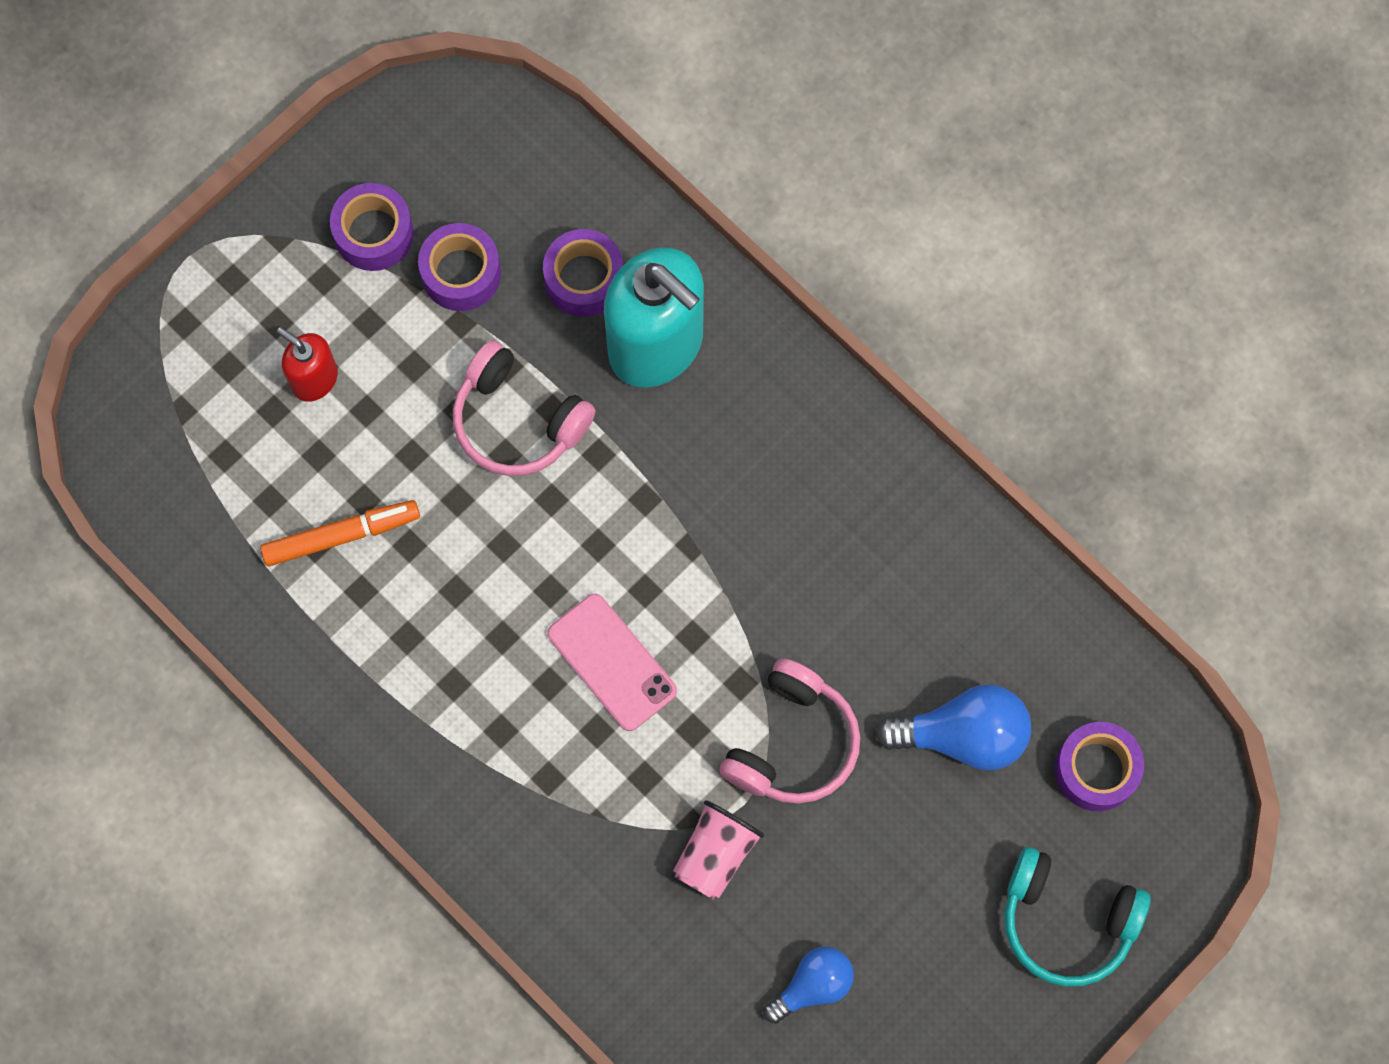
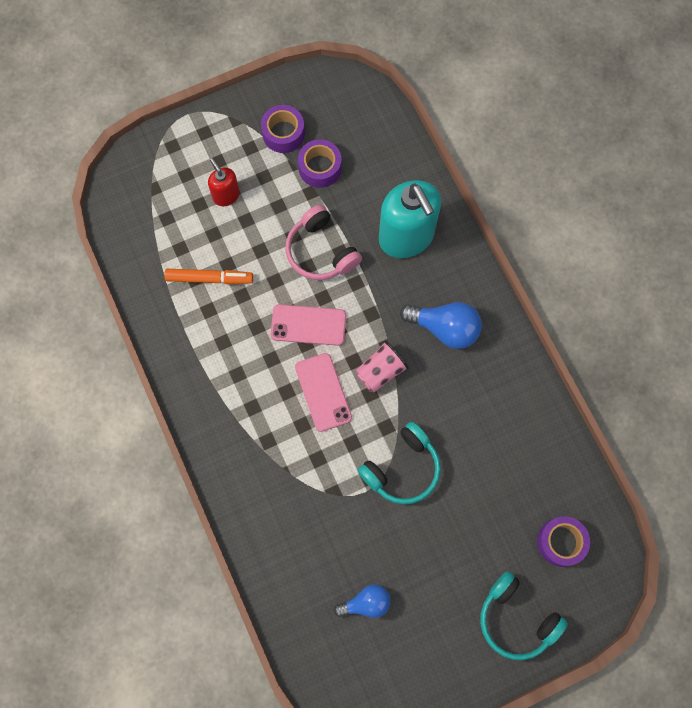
camera: 20 degrees right, 0 degrees up
(544, 556) = (308, 325): none -> pink phone
(584, 279) = (381, 191): purple tape -> none
(715, 854) = (340, 513): pink cup -> pink cup (380, 371)
(792, 743) = (402, 468): pink headphones -> turquoise headphones
(963, 735) = (494, 497): blue light bulb -> blue light bulb (444, 328)

